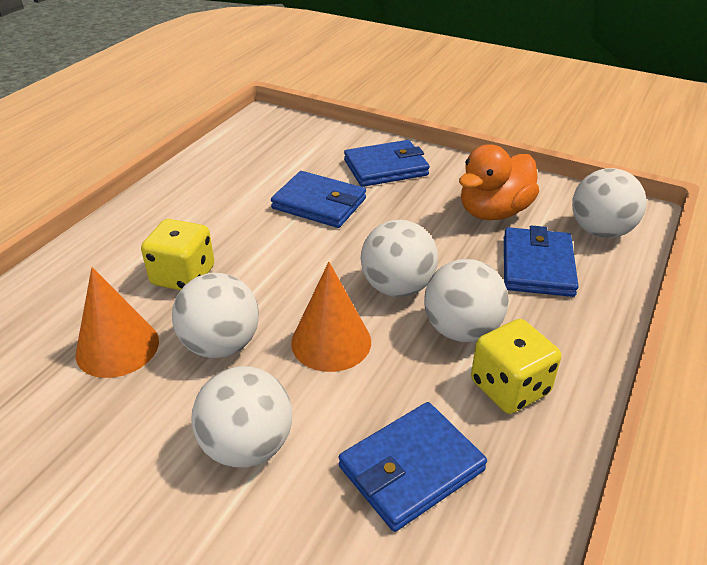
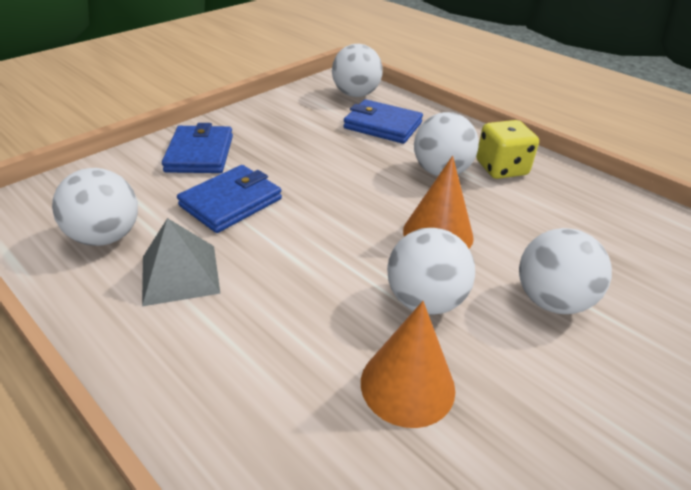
camera: 75 degrees left, 0 degrees up
(183, 276) = (302, 317): yellow dice -> none
(217, 206) = (180, 274): none -> grey pyramid
(397, 287) = (381, 187): white ball -> white ball (106, 237)
(411, 468) = (571, 223): blue wallet -> none
(494, 212) = (307, 123): orange duck -> none

